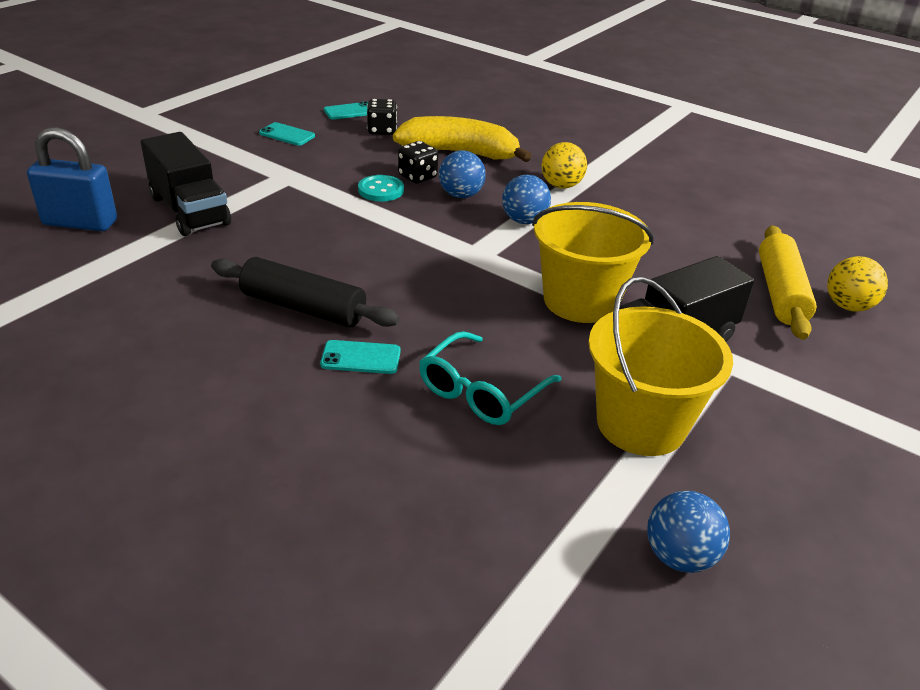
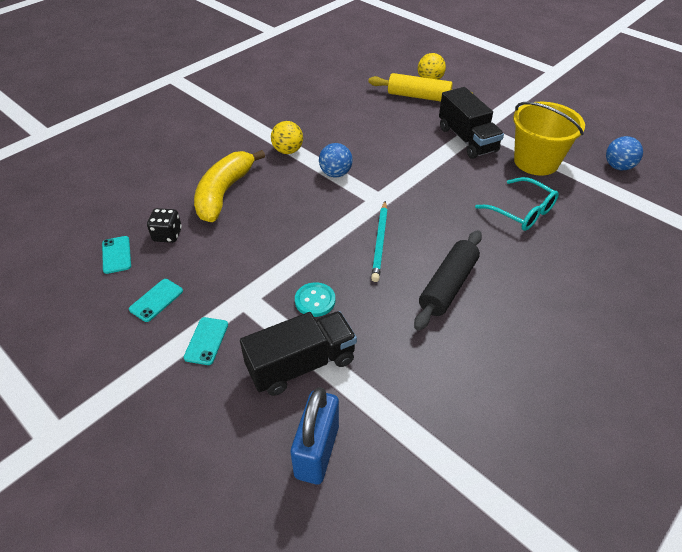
camera: 80 degrees left, 10 degrees up
(361, 358) = (499, 259): turquoise phone -> turquoise phone (206, 341)
(381, 190) = (281, 240): turquoise button -> turquoise button (315, 300)
(385, 256) = (380, 242): none -> turquoise pencil
(417, 177) = (261, 219): black dice -> none
(460, 195) = (295, 199): blue ball -> none
(580, 301) = (431, 164): yellow bucket -> none

